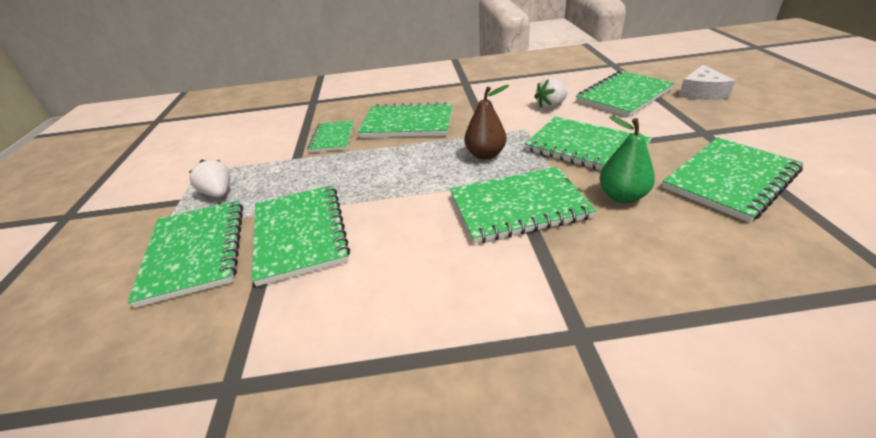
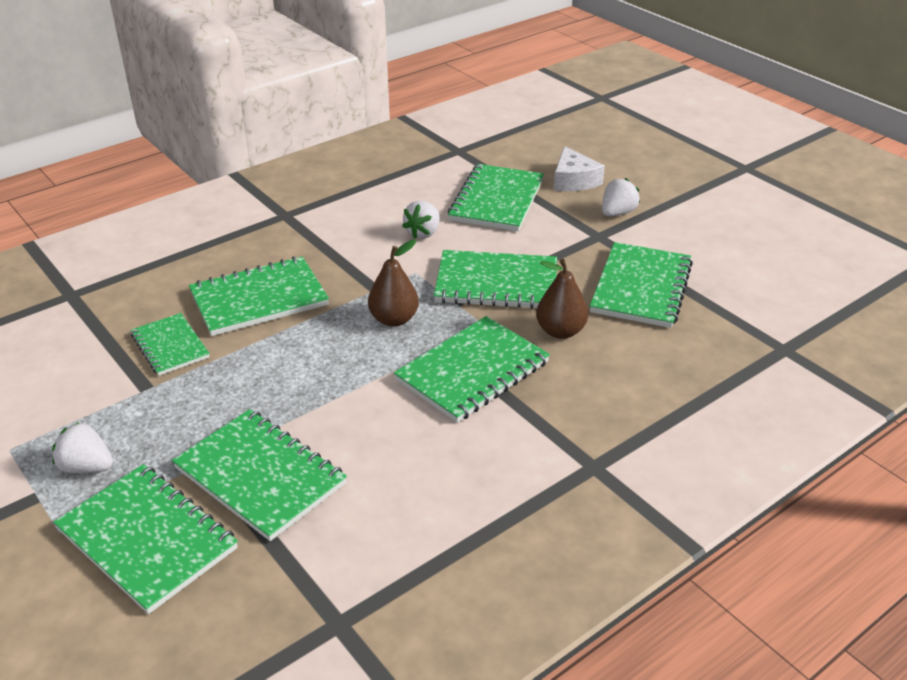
camera: 35 degrees left, 0 degrees up
(622, 196) = (560, 331): green pear -> brown pear
(733, 119) = (617, 213): none -> white strawberry

